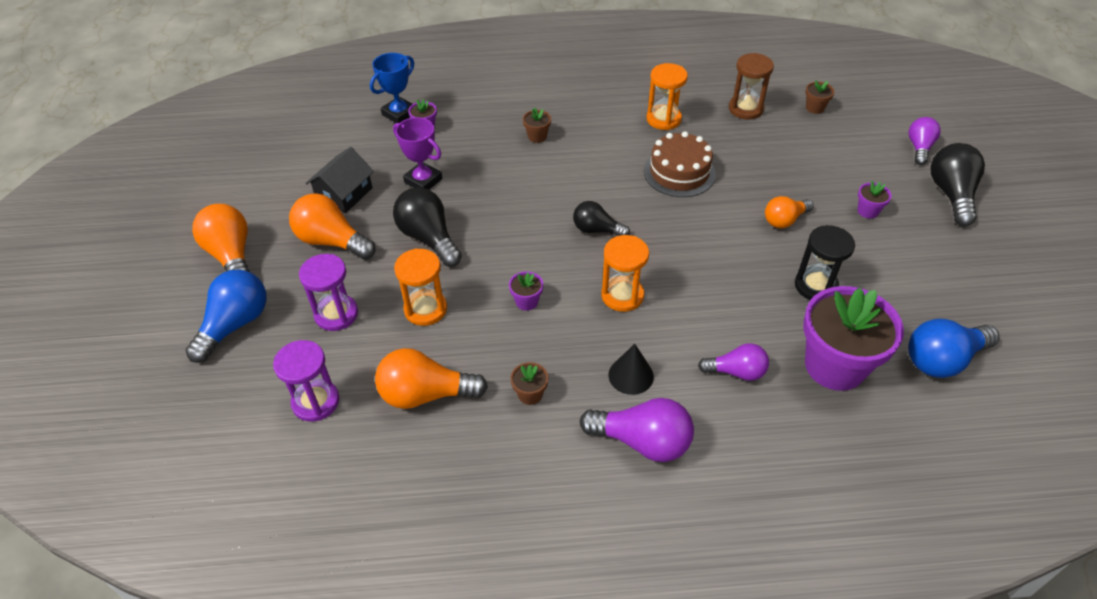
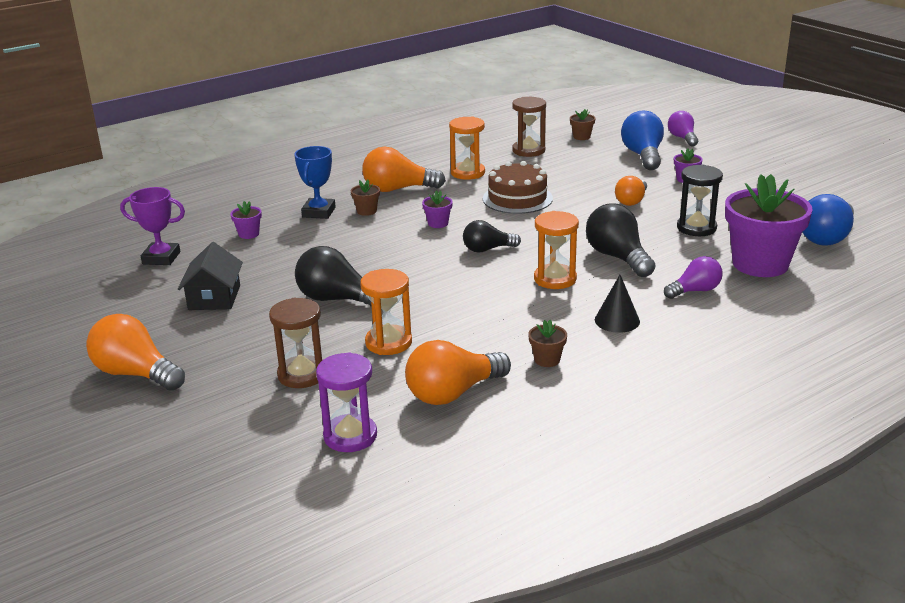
camera: 30 degrees left, 20 degrees down
(235, 324) = (198, 417): blue light bulb -> blue light bulb (643, 155)
(332, 241) = (239, 331): orange light bulb -> orange light bulb (398, 189)
(336, 314) = (302, 375): purple hourglass -> brown hourglass
(399, 114) = (210, 232): blue trophy -> blue trophy (318, 212)
(423, 181) = (287, 266): purple trophy -> purple trophy (161, 258)
(526, 301) = (477, 308): purple flower pot -> purple flower pot (438, 223)
(642, 441) = (671, 353): purple light bulb -> none
(951, 194) = (732, 155): black light bulb -> black light bulb (618, 257)

